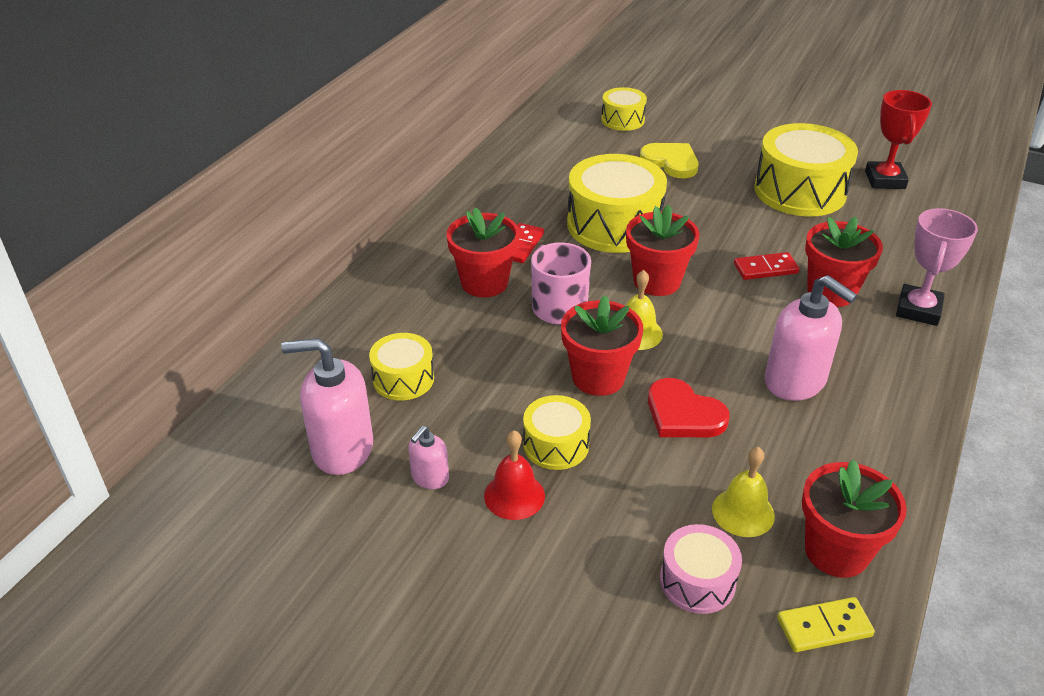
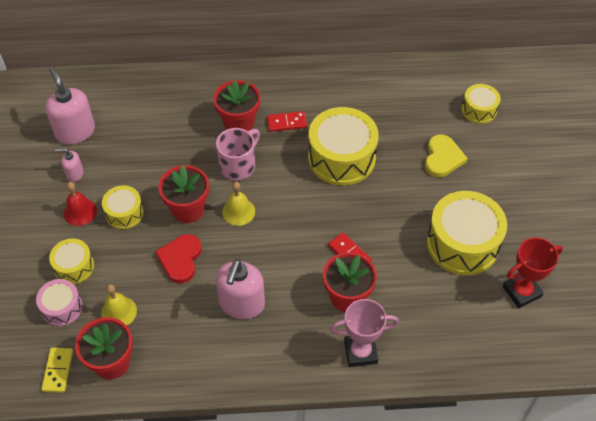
camera: 60 degrees right, 15 degrees up
(403, 379) = (137, 129): yellow drum -> yellow drum (74, 267)
(657, 281) = (295, 202): red flower pot -> none
(824, 627) = (58, 371): yellow domino -> yellow domino turned 45 degrees clockwise

